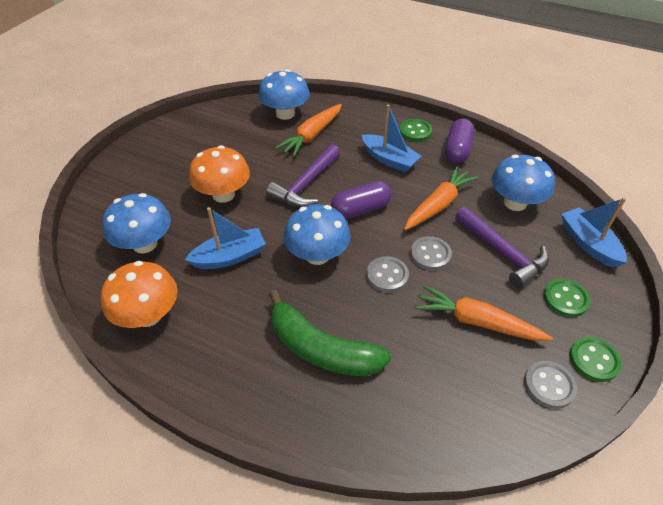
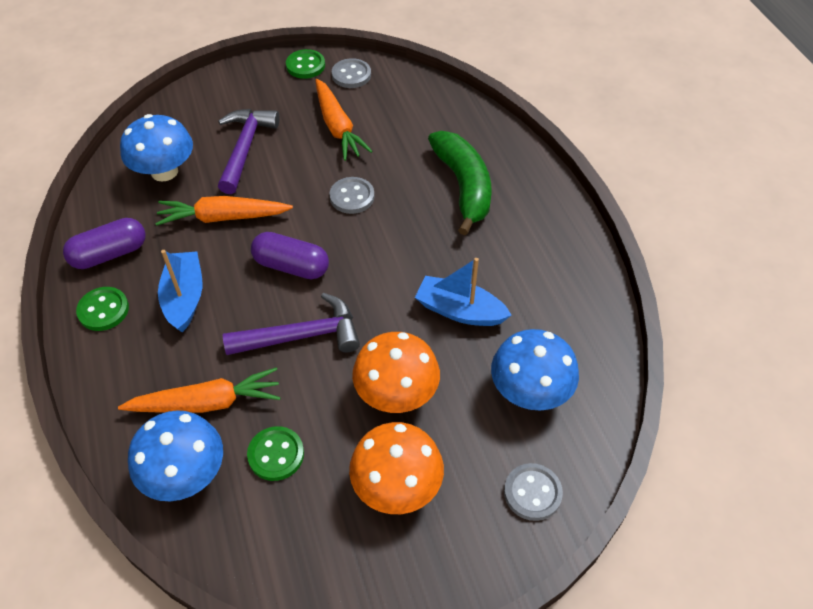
camera: 135 degrees left, 5 degrees up
(148, 315) = (576, 308): orange mushroom -> orange mushroom (397, 486)
(317, 255) = (383, 254): blue mushroom -> none
(430, 254) = (297, 186): grey button -> grey button (532, 493)
(565, 299) = (260, 97): green button -> green button (276, 454)
(588, 243) = (178, 109): blue boat -> none

